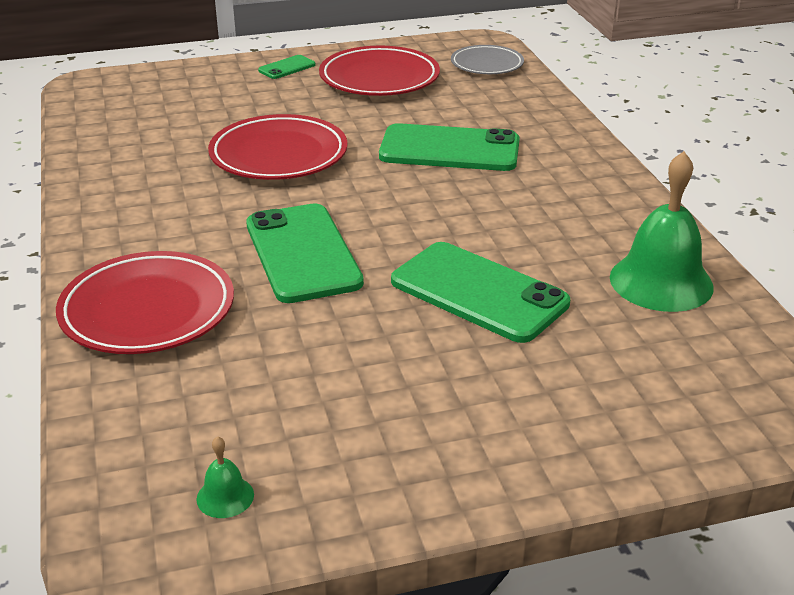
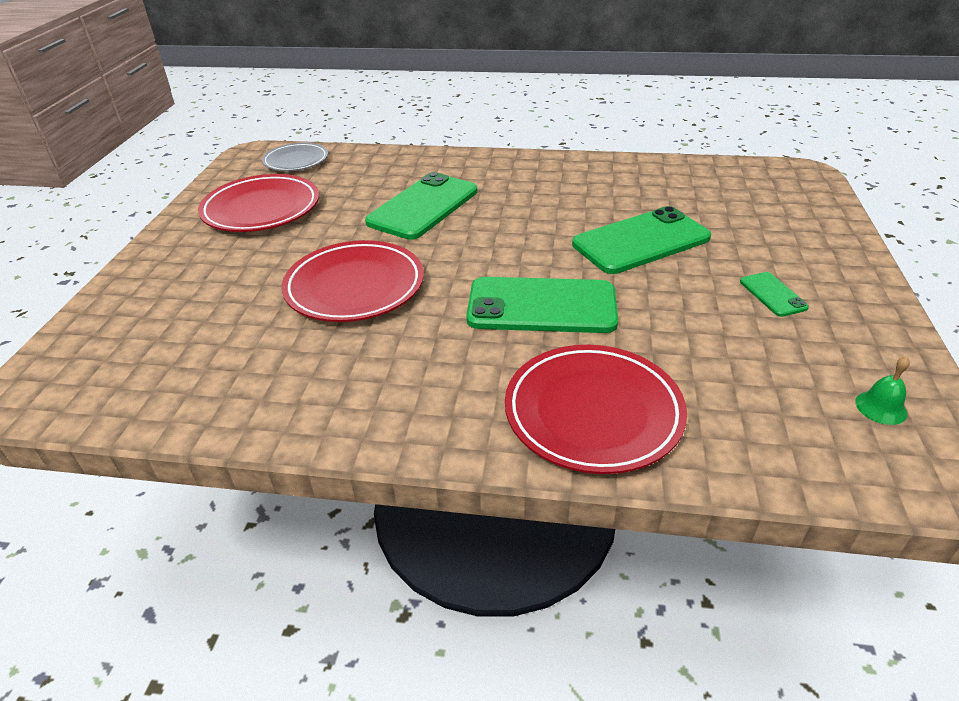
camera: 65 degrees left, 5 degrees up
(287, 68) = (176, 250): green phone -> green phone (772, 294)
(661, 281) = (657, 178): green bell -> none

